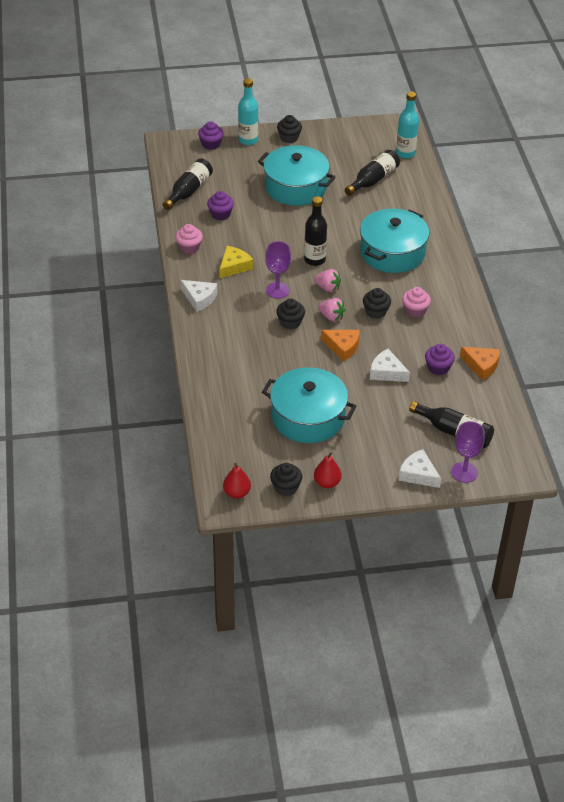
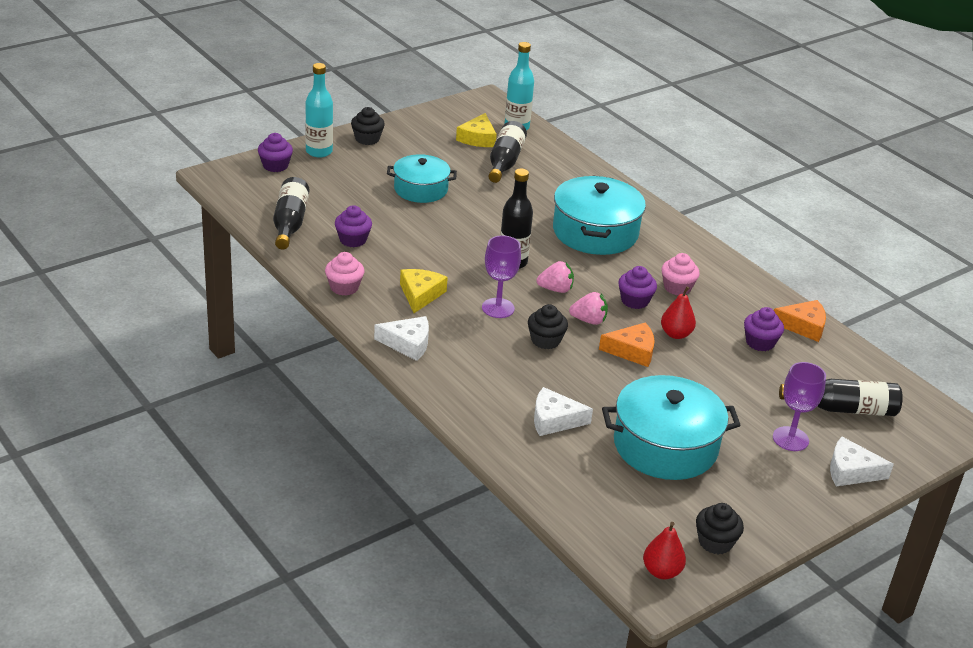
camera: 30 degrees left, 10 degrees down
(295, 187) = (420, 189): turquoise pot -> turquoise pot, size x0.64
(327, 483) = (758, 518): red pear -> red pear (676, 334)
(369, 156) = (478, 138): none -> yellow cheese
(376, 312) = (635, 301): black cupcake -> purple cupcake
(387, 372) = (708, 364): white cheese -> white cheese (554, 420)
(464, 472) = (897, 451): purple goblet -> purple goblet (790, 439)

